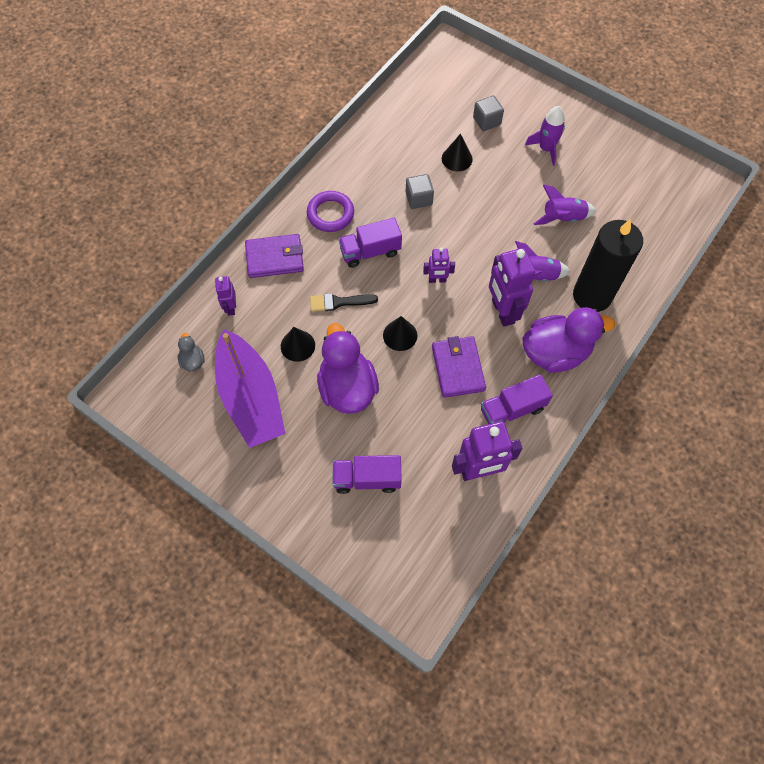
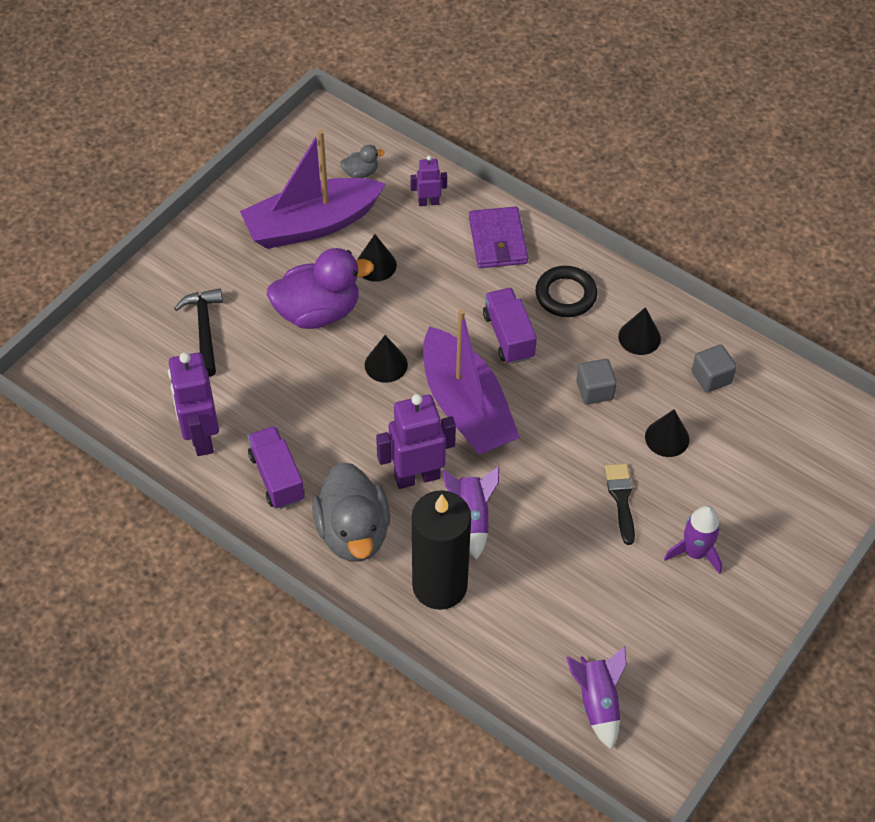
camera: 90 degrees right, 10 degrees down
(330, 214) = (565, 295): purple ring -> black ring
(339, 302) = (434, 304): black brush -> black brush (621, 499)
(367, 479) = (204, 330): purple truck -> black hammer
(370, 170) = (639, 337): none -> black cone
(437, 280) = (465, 406): purple robot -> purple boat
(457, 368) = (337, 423): purple wallet -> none
(486, 121) = (740, 479): grey cube -> grey cube (711, 377)
(555, 353) = (353, 532): purple duck -> grey duck
(563, 218) = (569, 562): purple rocket -> purple rocket (597, 702)

